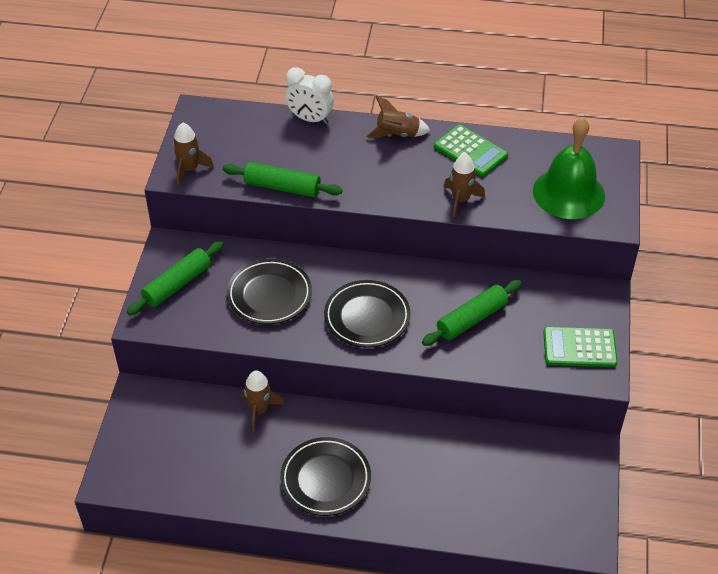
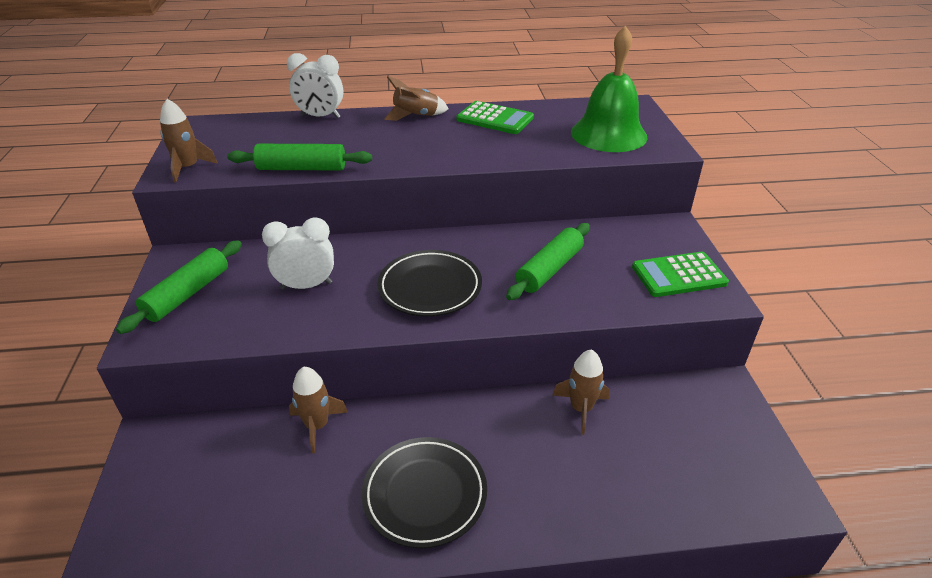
camera: 15 degrees left, 10 degrees down
(269, 295) = (306, 285): black plate -> white clock
(460, 200) = (503, 153): brown rocket -> brown rocket (581, 408)

